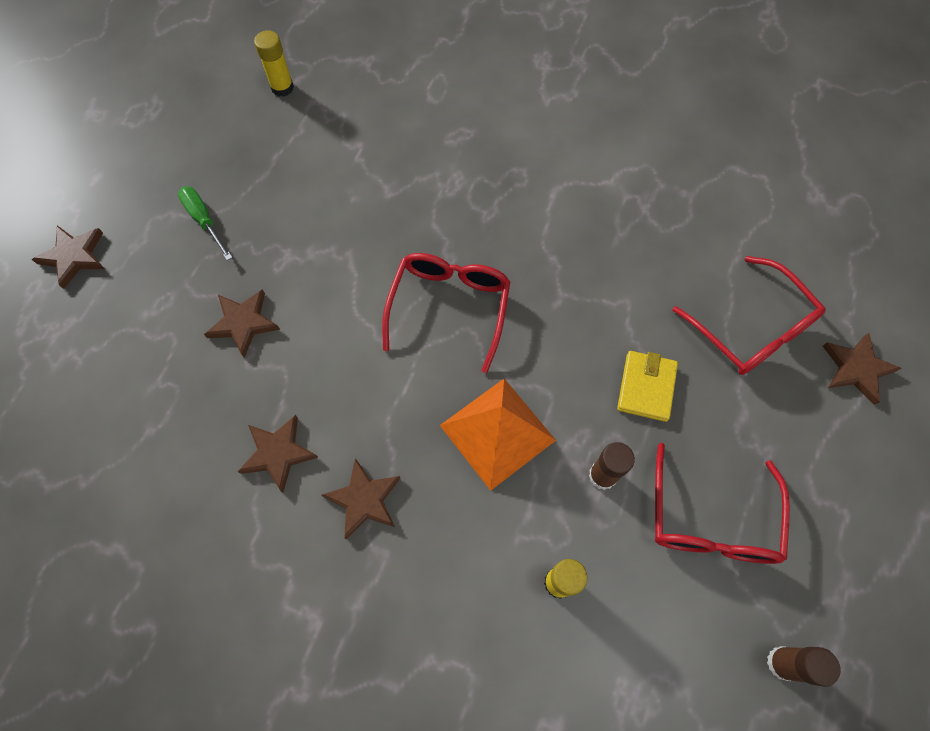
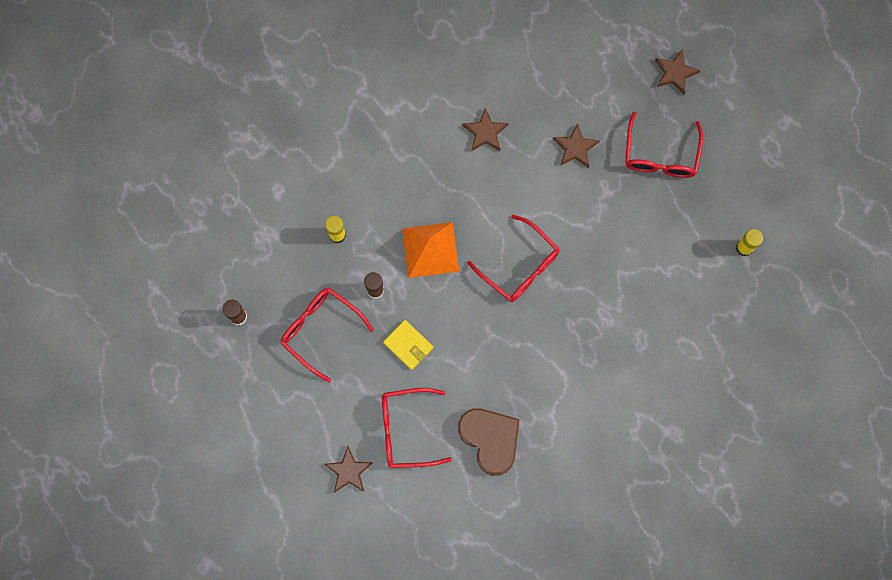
camera: 120 degrees right, 10 degrees up
(204, 220) = (660, 155): green screwdriver -> red glasses
(364, 499) = (435, 163): brown star -> none
(688, 229) = (490, 439): none -> brown heart

